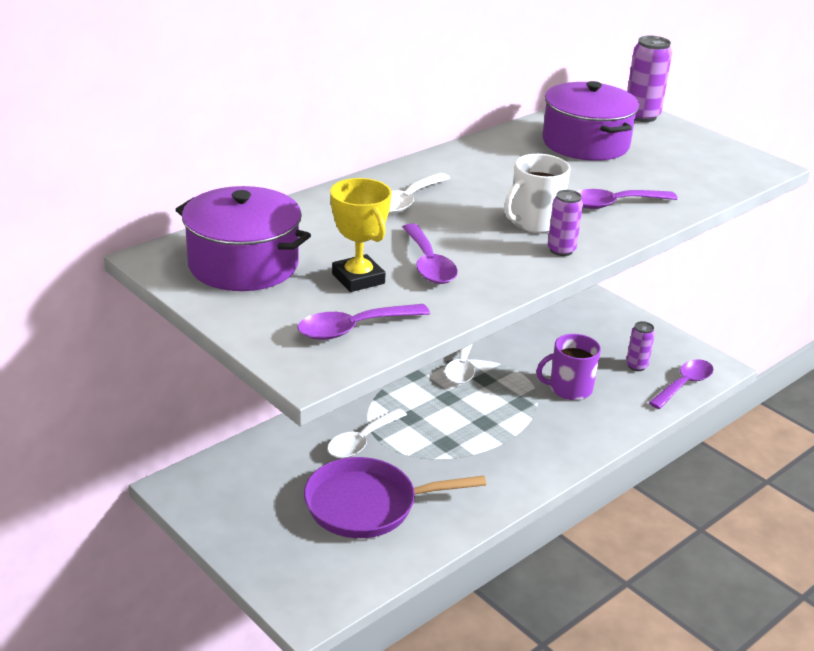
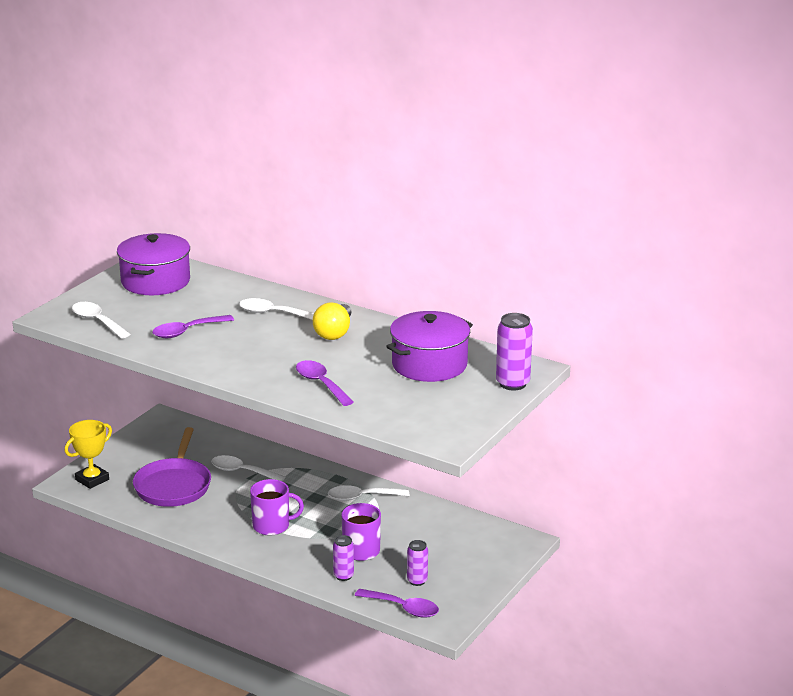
camera: 75 degrees right, 5 degrees down
(354, 328) = (97, 321): purple spoon -> white spoon
(358, 279) = (156, 314): yellow trophy -> yellow trophy (92, 480)
(367, 505) = (173, 485): purple pan -> purple pan turned 150 degrees counterclockwise
(482, 176) = (334, 333): none -> yellow light bulb
(498, 440) = (272, 526): none -> purple mug
(534, 222) = (270, 358): white mug -> none
(561, 250) = (232, 371): purple can -> purple can (343, 576)

